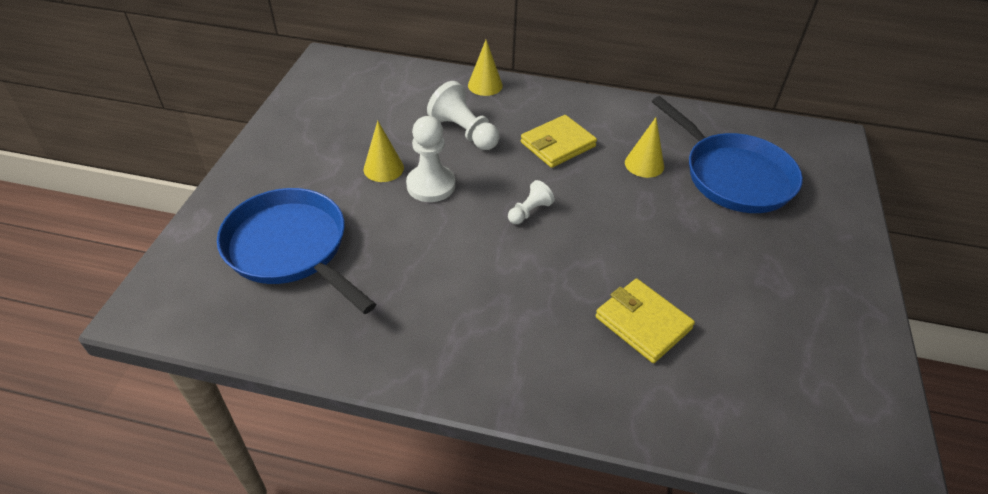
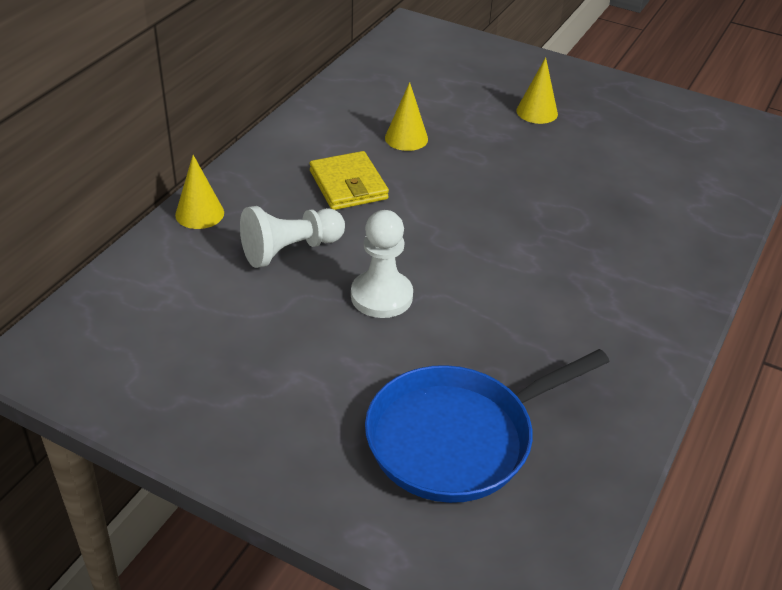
camera: 75 degrees left, 5 degrees down
(383, 168) = (332, 332): yellow cone -> yellow cone (537, 112)
(529, 211) = (453, 231): white pawn -> none
(643, 323) = (619, 198): yellow wallet -> none
(733, 176) = (444, 94): blue pan -> none

